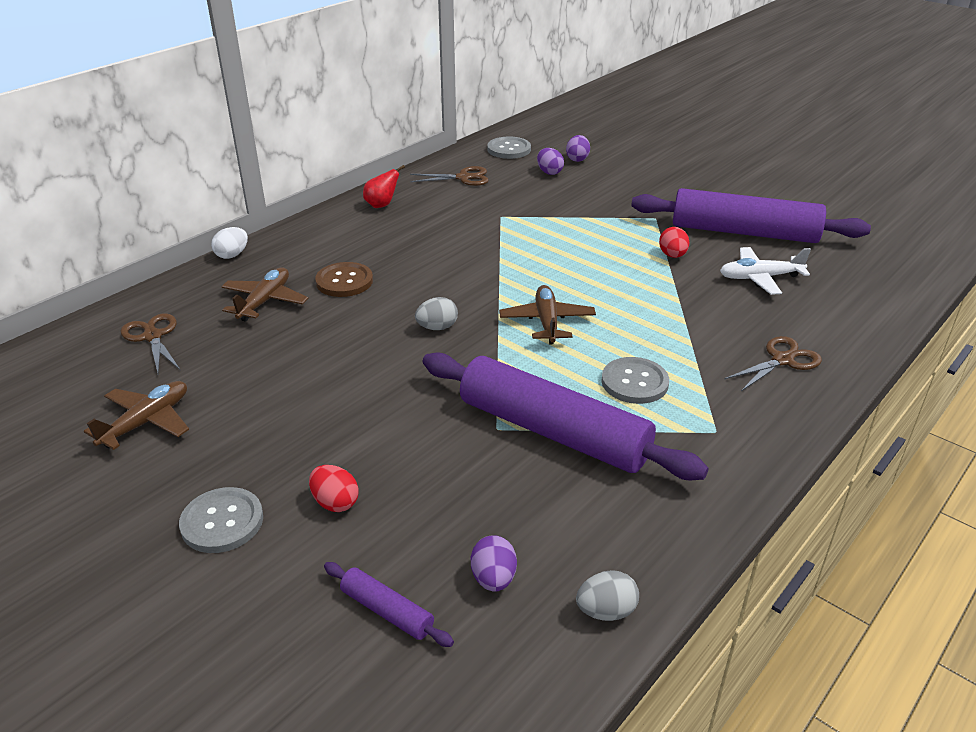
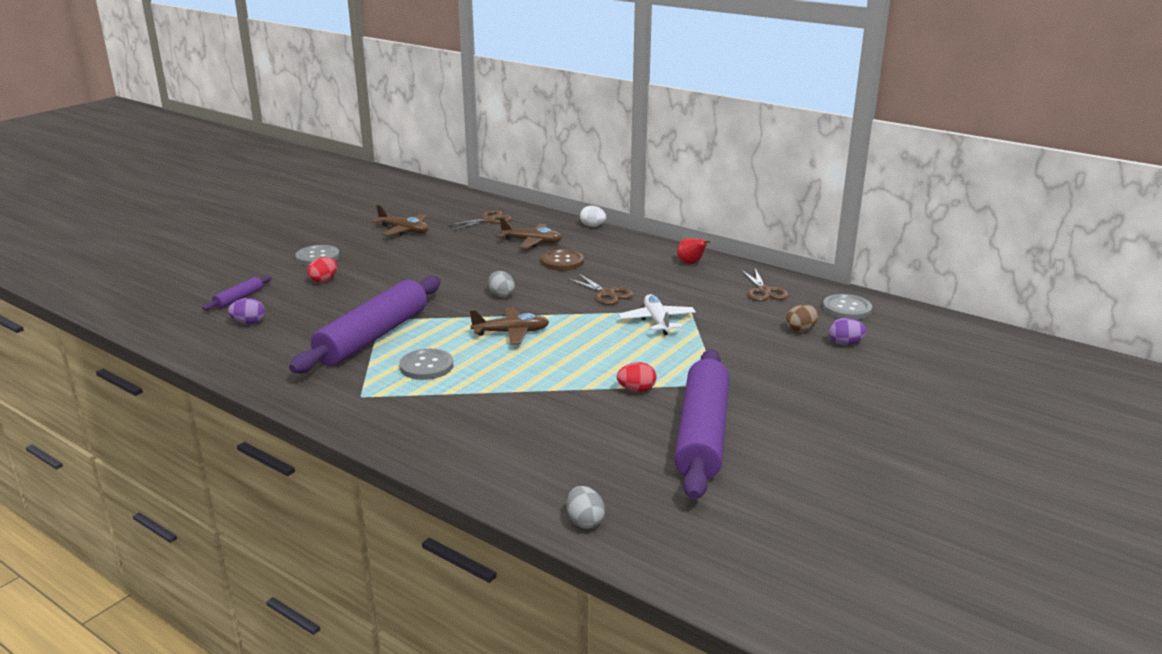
camera: 85 degrees right, 10 degrees down
(549, 172) = (801, 329): purple egg -> brown egg
(606, 611) = (211, 353): grey egg -> grey egg (585, 521)
(760, 278) = (601, 435): white plane -> white plane (657, 321)
(782, 360) = (453, 434): brown scissors -> brown scissors (607, 294)

